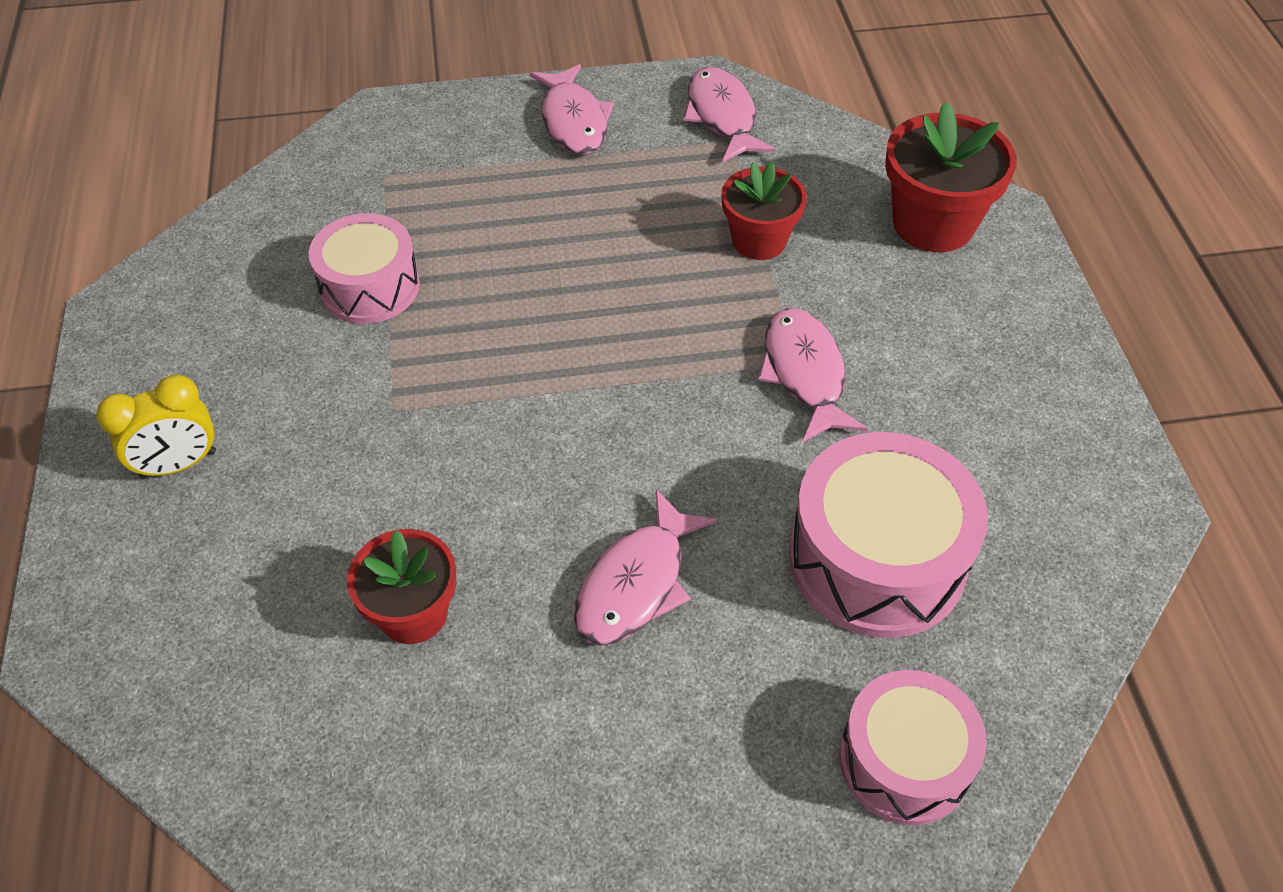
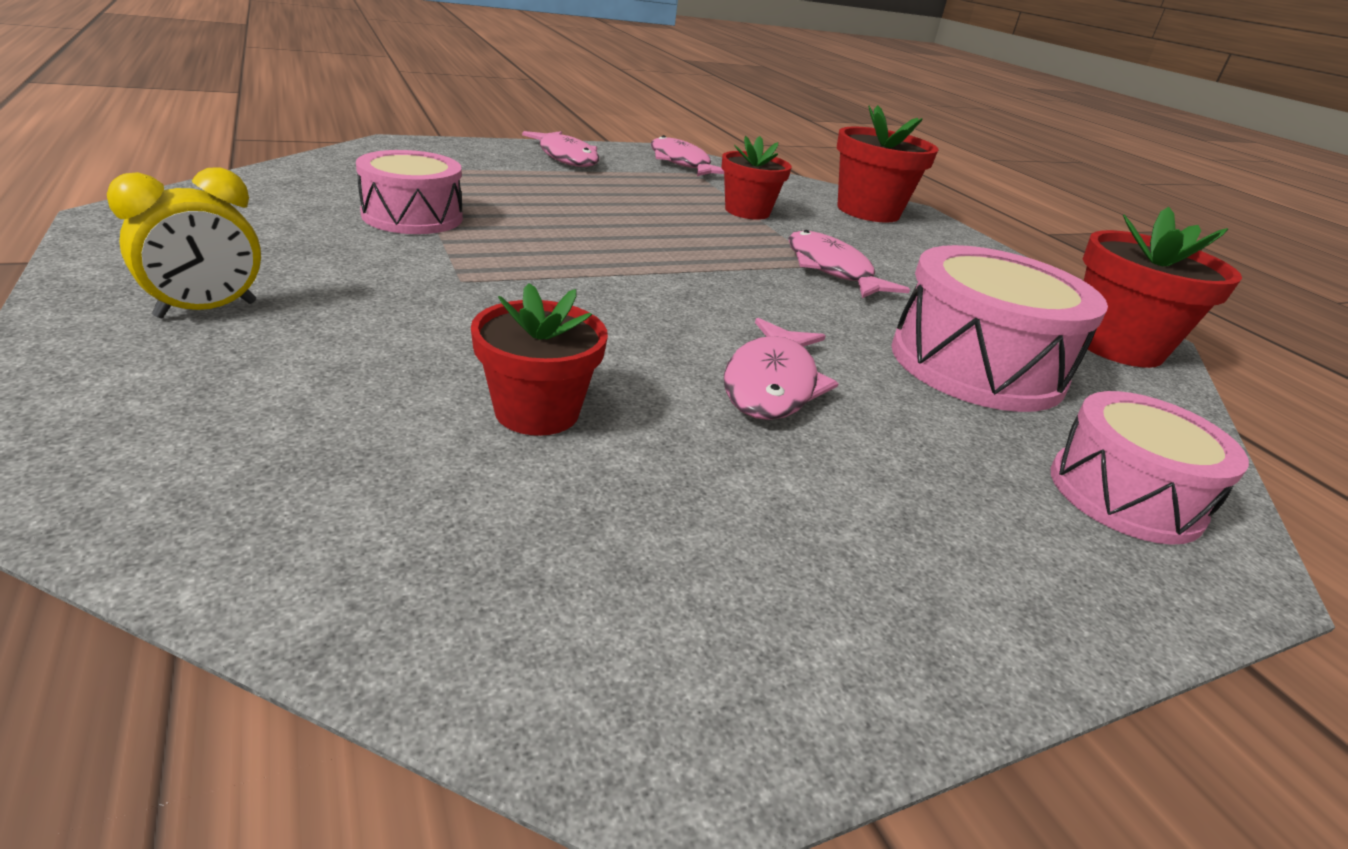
camera: 20 degrees left, 20 degrees down
(1087, 527) = (1116, 346): none -> red flower pot

